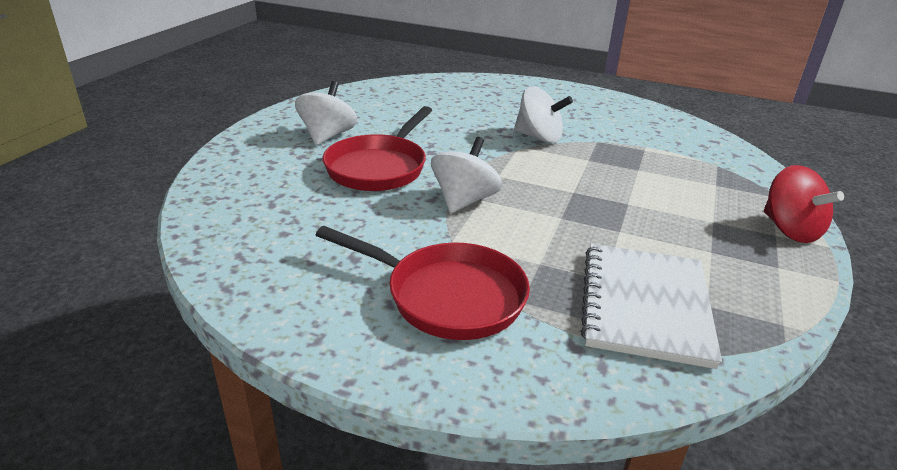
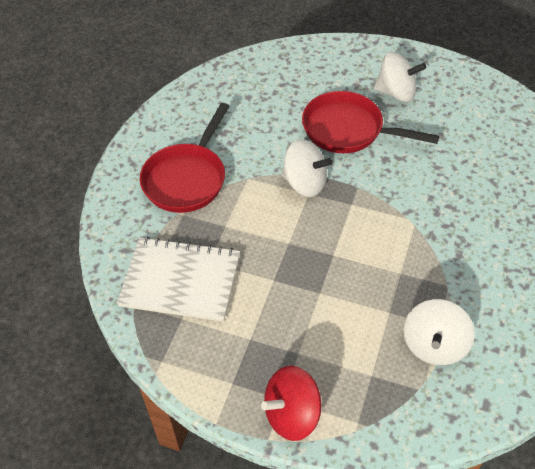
camera: 90 degrees right, 20 degrees up
(539, 137) = (440, 236): white spinning top -> white spinning top (434, 345)

